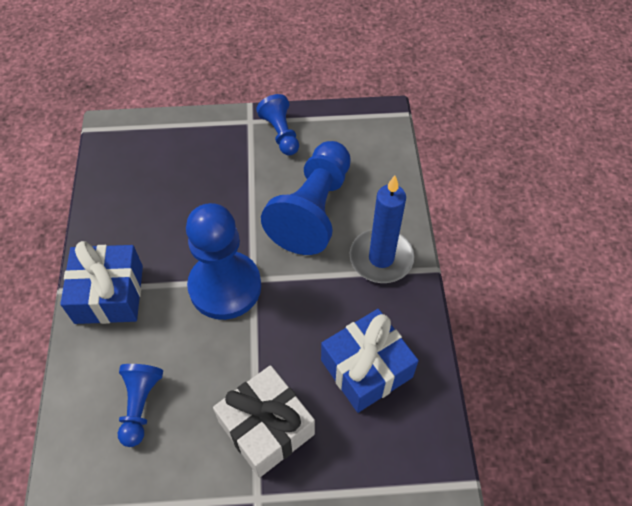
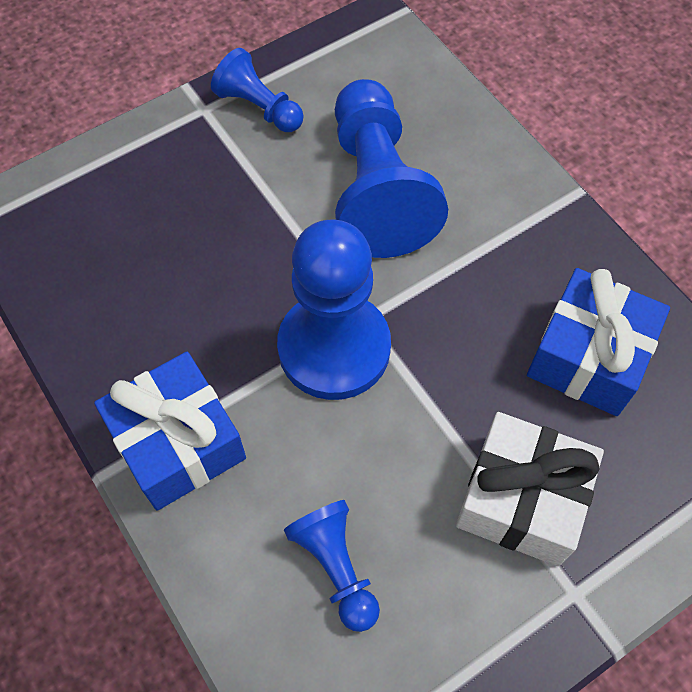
camera: 30 degrees left, 5 degrees up
(381, 258) = (507, 209): blue candle -> none

